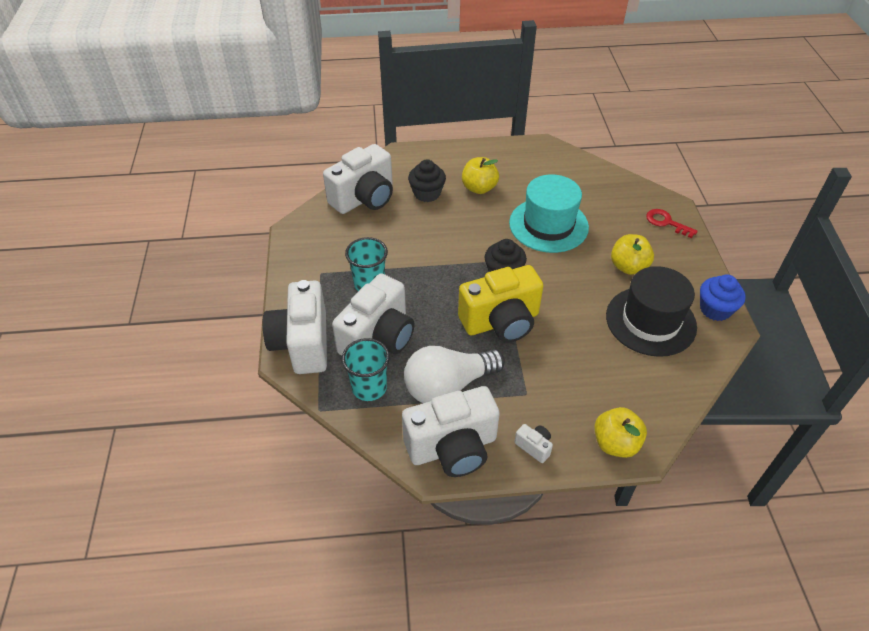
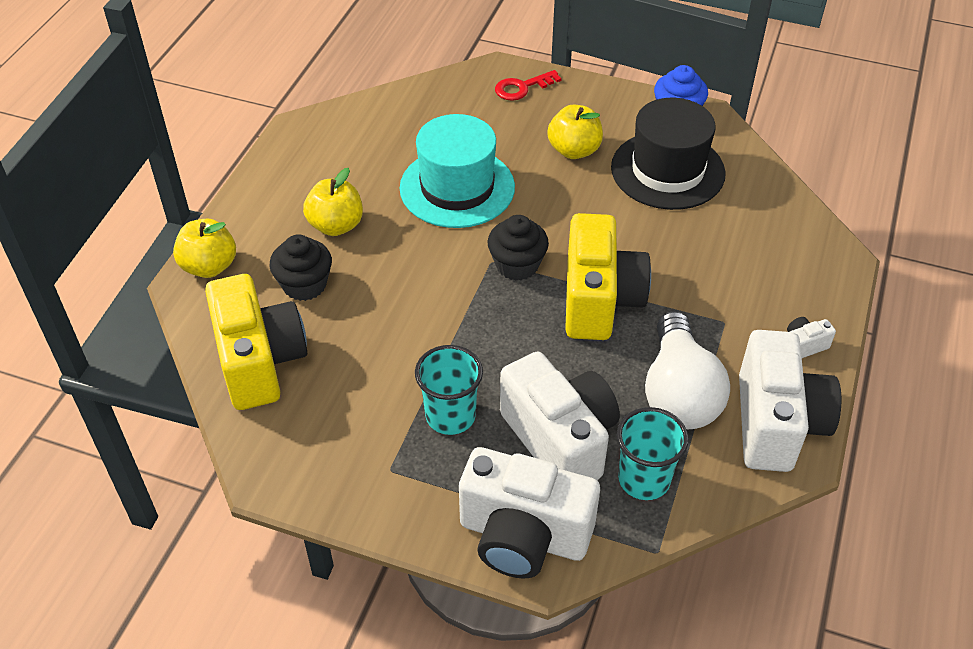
camera: 65 degrees left, 0 degrees up
(364, 198) = (260, 361): white camera -> yellow camera
(615, 443) = (824, 275): yellow apple -> yellow apple (209, 266)

